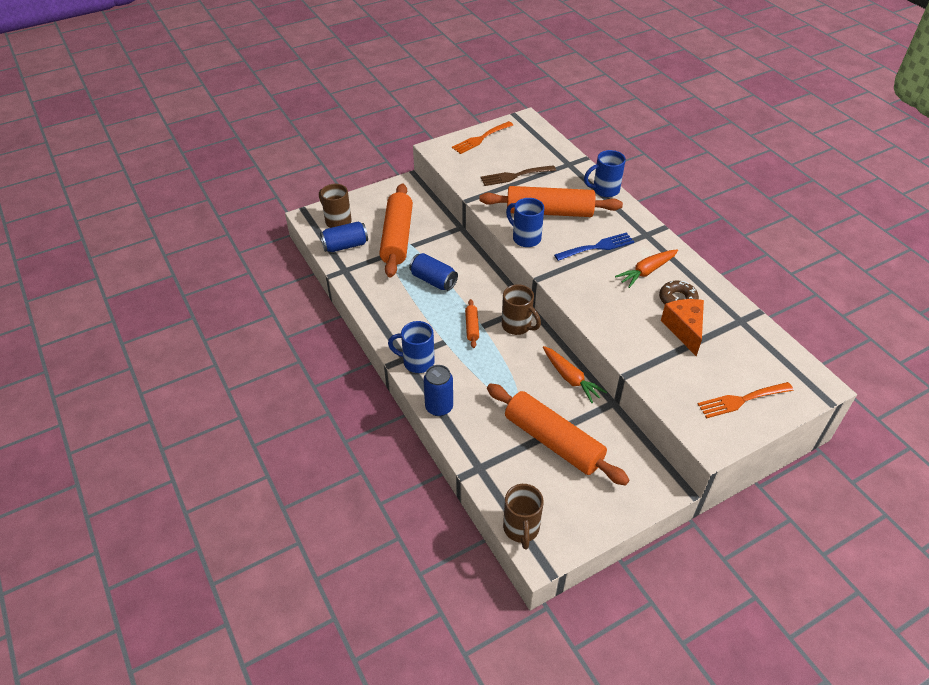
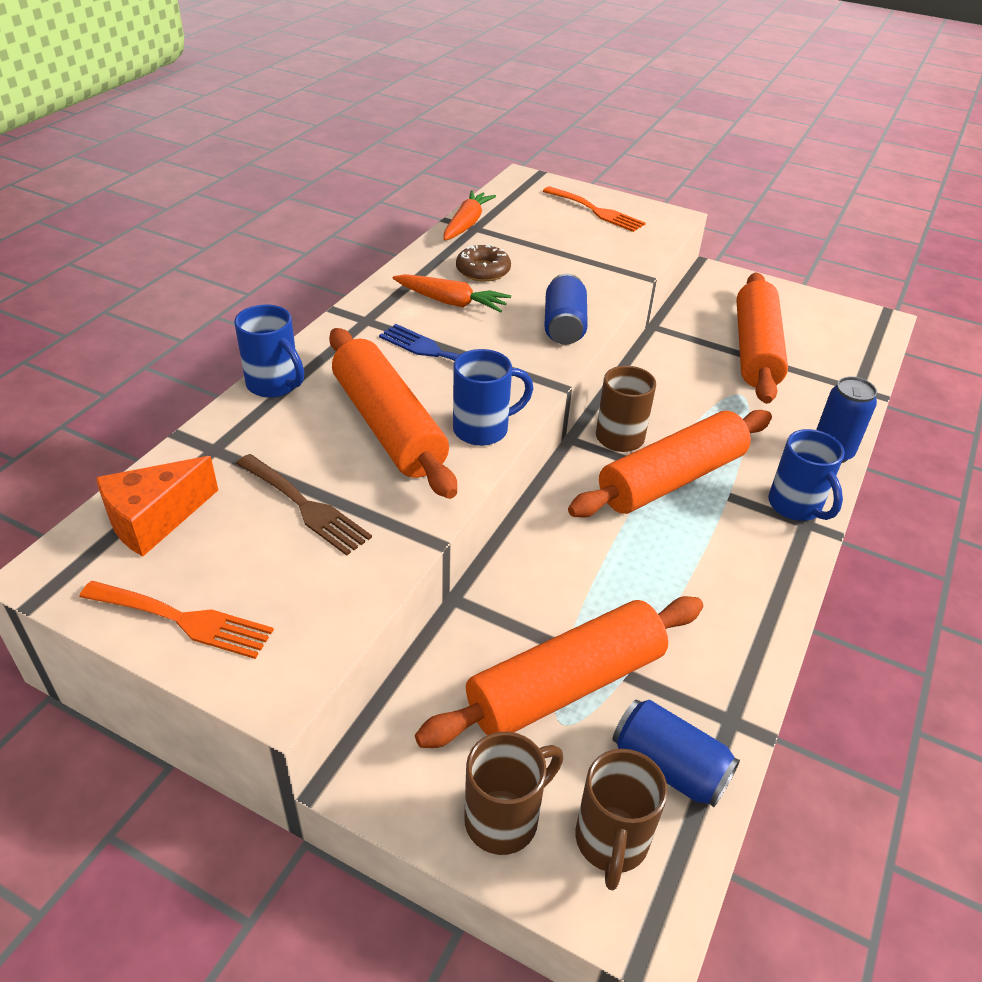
camera: 125 degrees left, 5 degrees down
(433, 280) = (624, 569): blue can -> blue can (564, 326)
(472, 327) = (671, 479): orange rolling pin -> orange rolling pin, size x2.36
(521, 529) = (876, 338): brown mug -> brown mug (504, 818)
(525, 238) = (483, 429): blue mug -> blue mug turned 120 degrees counterclockwise
(570, 378) = (654, 364): orange carrot -> orange carrot (466, 224)
(684, 329) = (531, 257): orange cheese -> orange cheese (154, 520)

